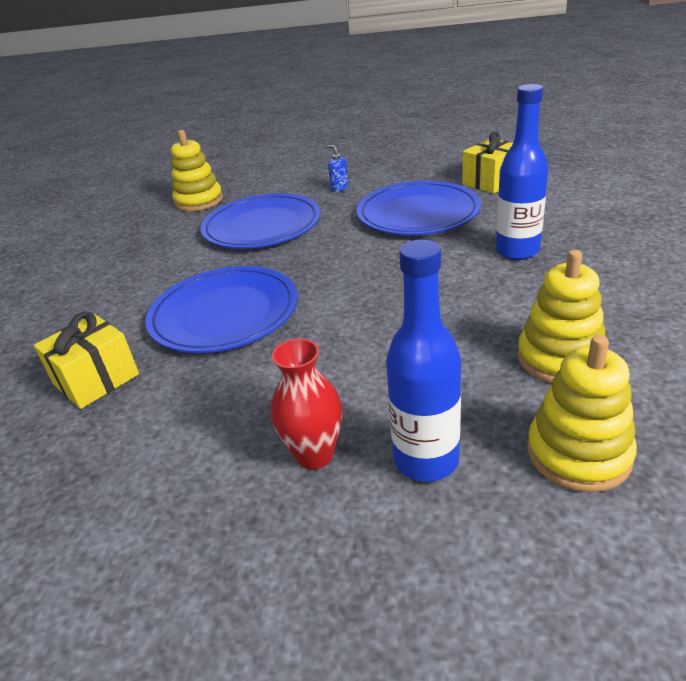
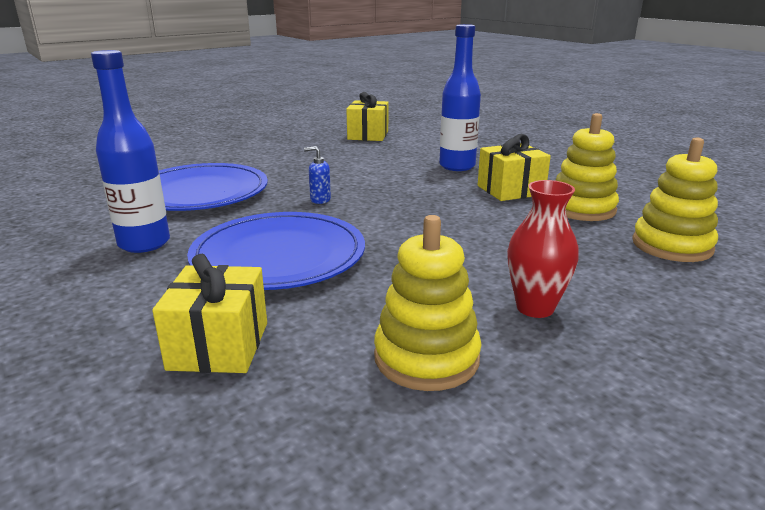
camera: 45 degrees left, 10 degrees down
(199, 201) = (77, 190): yellow stacking toy -> yellow stacking toy (426, 358)
(339, 188) = (237, 157): blue soap dispenser -> blue soap dispenser (320, 200)
(418, 213) = (342, 160): blue plate -> none
(426, 460) = (607, 280): blue bottle -> blue bottle (144, 243)
(521, 303) = (510, 190): none -> yellow gift

